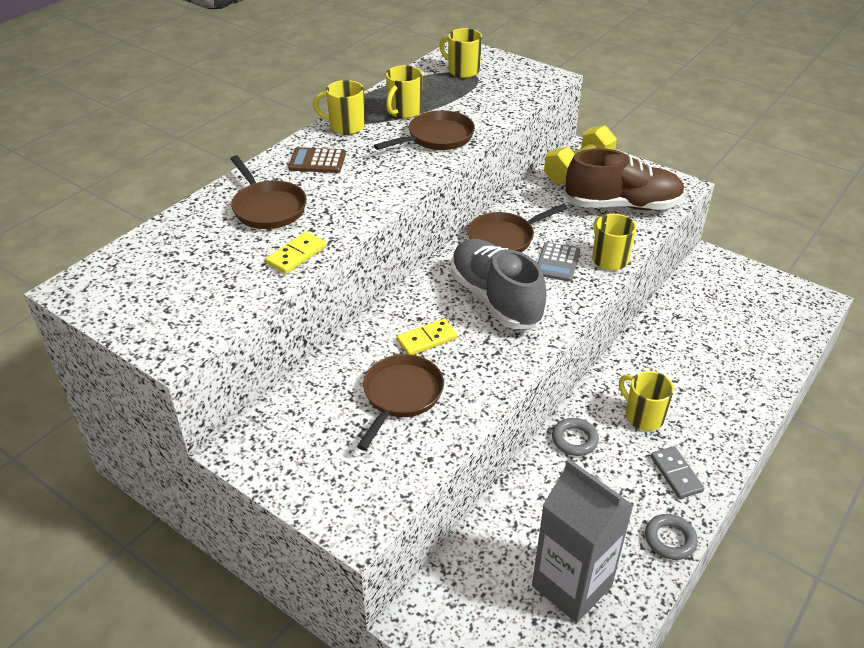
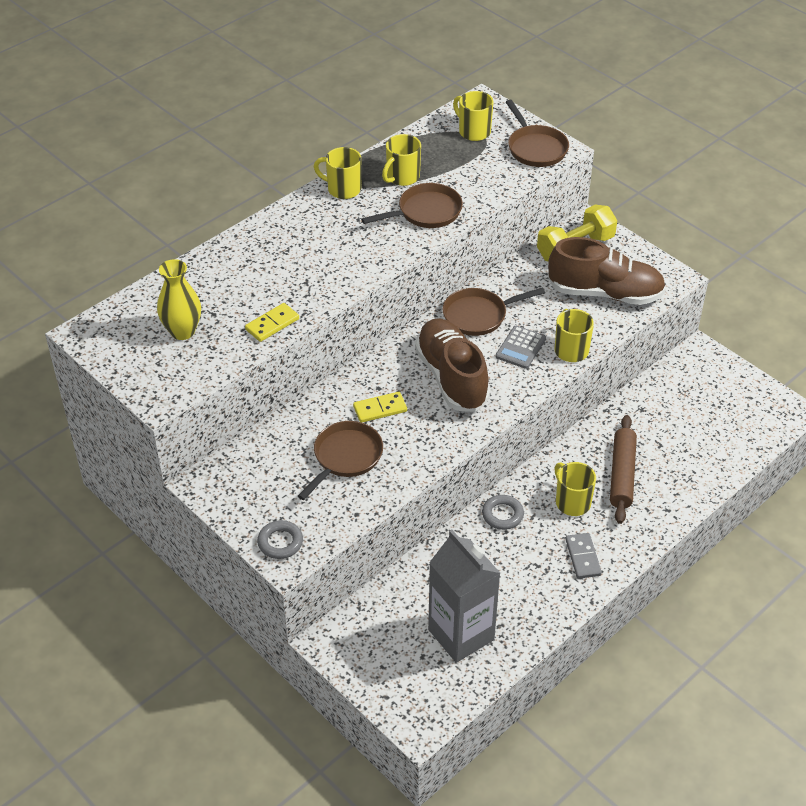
camera: 10 degrees right, 5 degrees up
(192, 273) = (182, 331): none -> yellow vase
(268, 208) = (255, 273): brown pan -> brown pan (535, 148)
(317, 161) = (308, 227): brown calculator -> none
(495, 299) = (451, 377): grey shoe -> brown shoe
(670, 539) = (556, 610): grey ring -> grey ring (280, 542)
(683, 381) = (622, 474): none -> brown rolling pin

